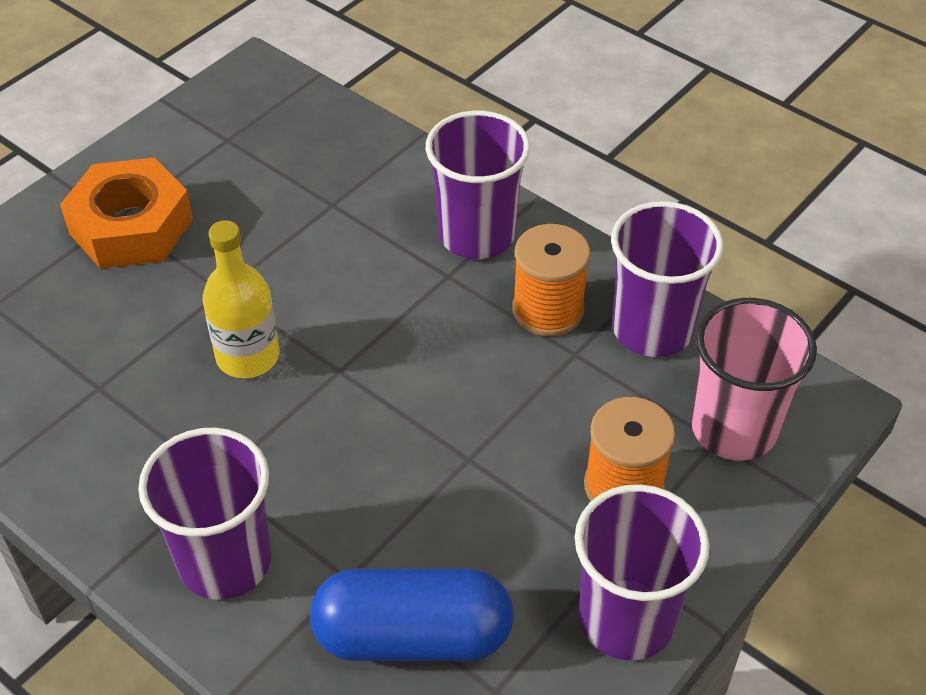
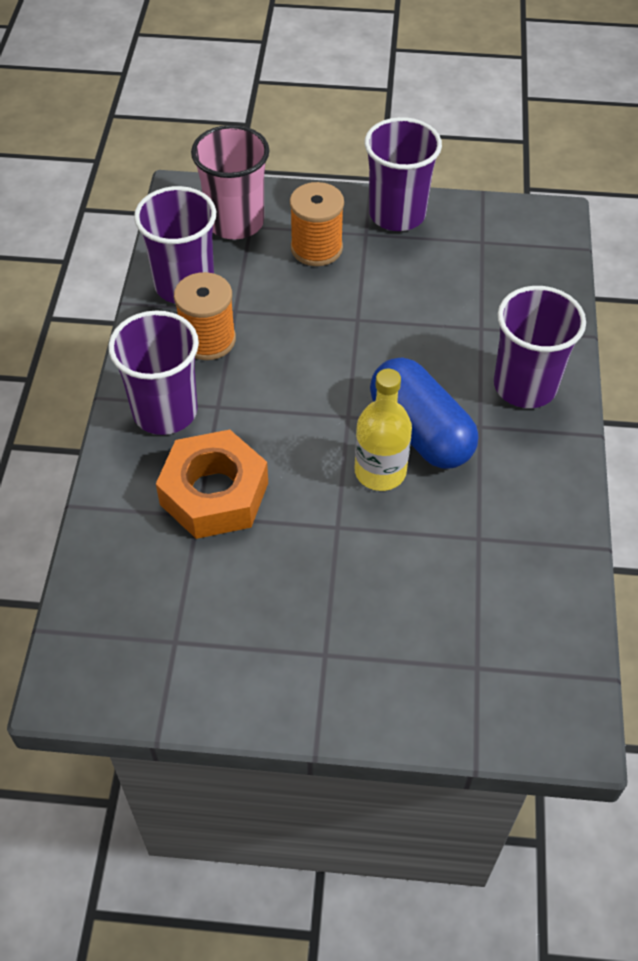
camera: 125 degrees left, 5 degrees up
(131, 226) = (325, 635): orange nut -> orange nut (214, 493)
(413, 636) = (486, 285): blue capsule -> blue capsule (420, 431)

